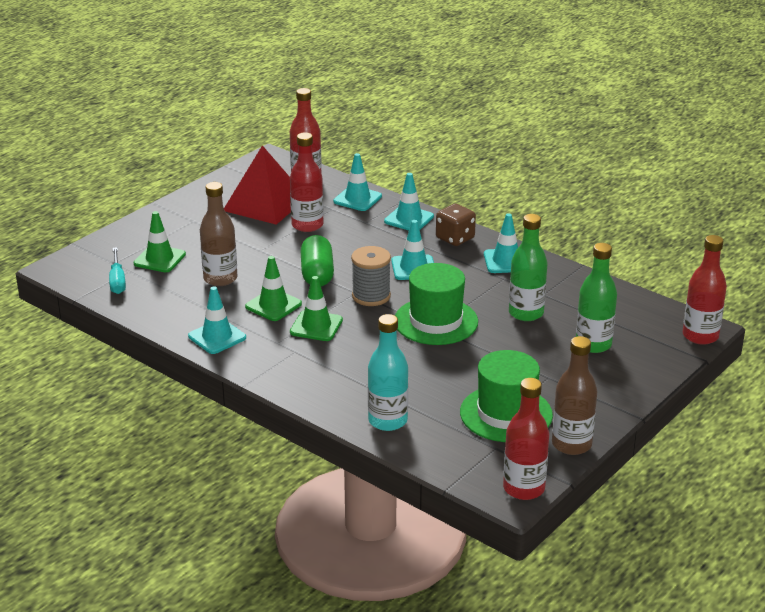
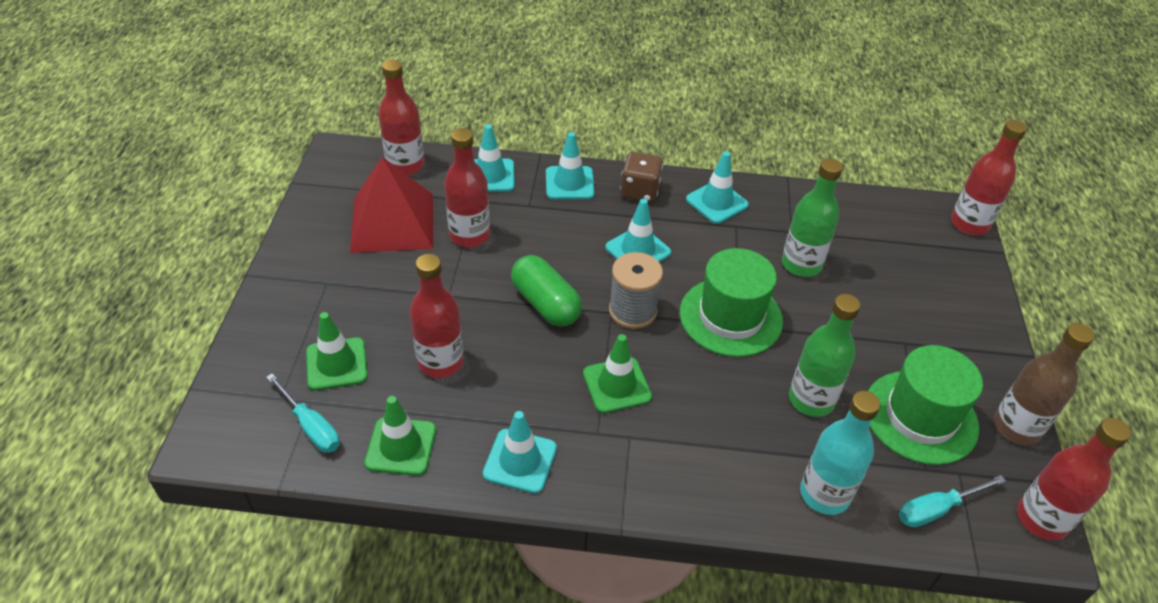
camera: 35 degrees left, 15 degrees up
(220, 278) = (440, 362): brown bottle -> red bottle
(273, 305) = (540, 376): green traffic cone -> green traffic cone (401, 446)
(455, 456) = (937, 509): none -> turquoise screwdriver
(593, 344) = (898, 278): green bottle -> green bottle (811, 399)

